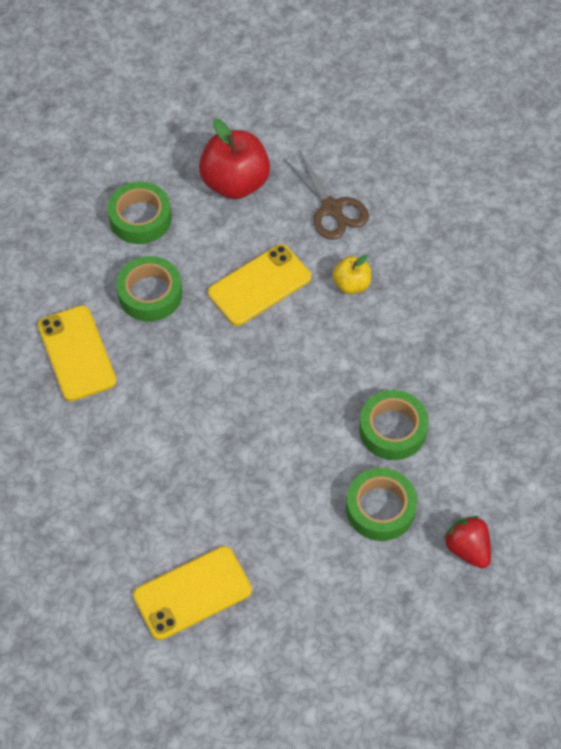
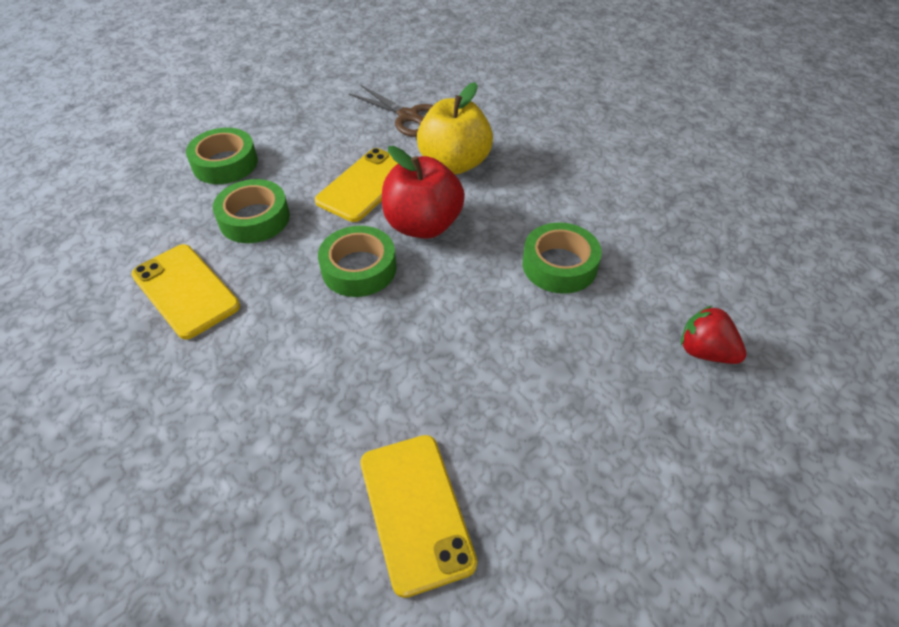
camera: 20 degrees left, 10 degrees down
(192, 593) = (416, 511): yellow phone -> yellow phone turned 60 degrees counterclockwise
(235, 183) = (310, 119): red apple -> red apple (423, 225)
(351, 284) = (454, 163): yellow apple -> yellow apple, size x1.88
(380, 508) = (590, 341): green tape -> green tape (359, 268)

